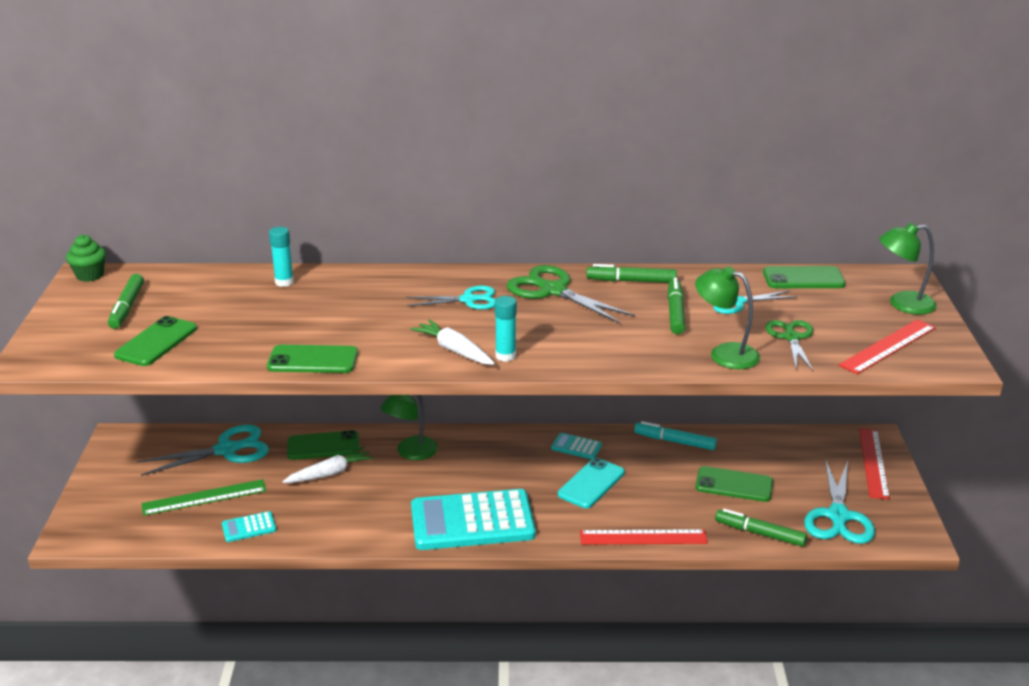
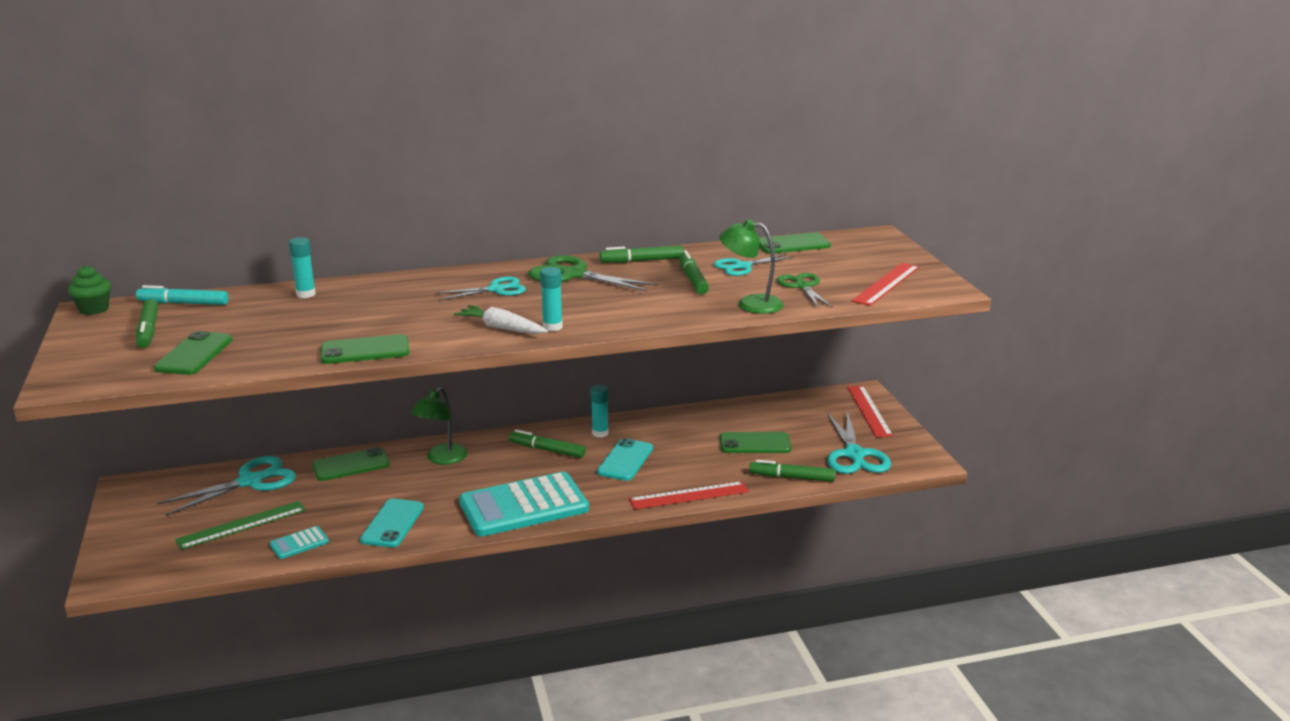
camera: 15 degrees left, 5 degrees down
(329, 473) = (366, 487): white carrot -> none
(341, 520) = (392, 524): none -> turquoise phone
(516, 458) = (547, 450): none -> green marker
(576, 447) = (600, 433): turquoise calculator -> turquoise glue stick
(674, 441) = (689, 417): turquoise marker -> turquoise marker (183, 303)
(902, 304) = (884, 254): green lamp -> none

